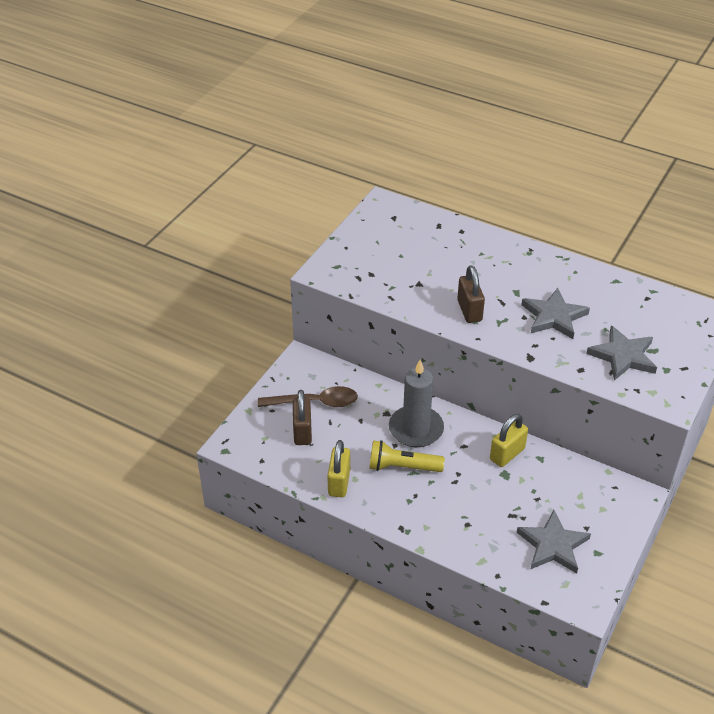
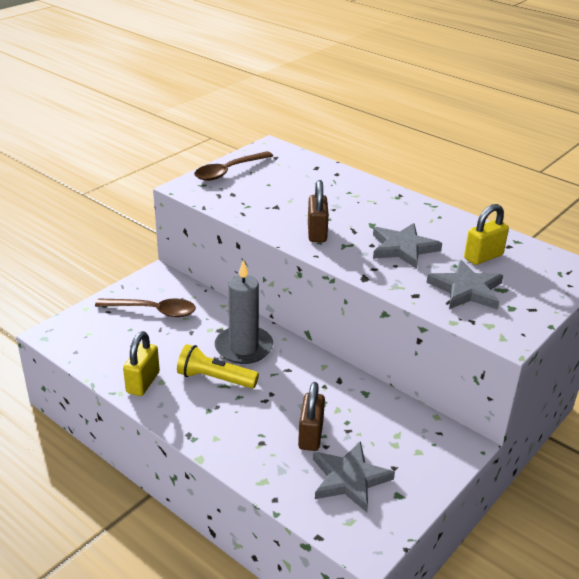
camera: 10 degrees right, 10 degrees down
(302, 432) = (128, 333): brown padlock -> brown padlock (310, 435)
(355, 244) = (229, 171): none -> brown spoon
(507, 454) = (330, 384): yellow padlock -> yellow padlock (483, 257)

